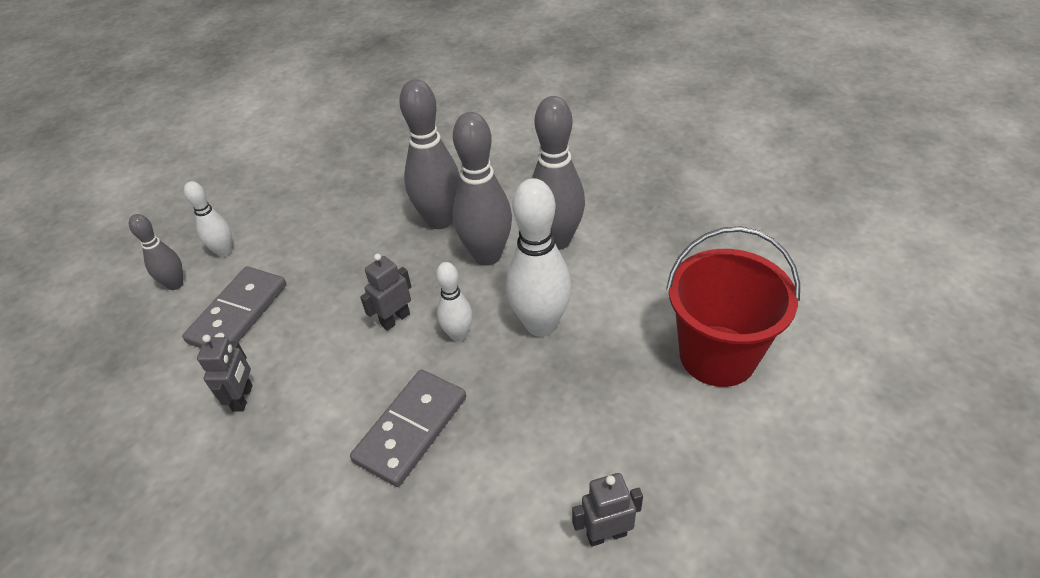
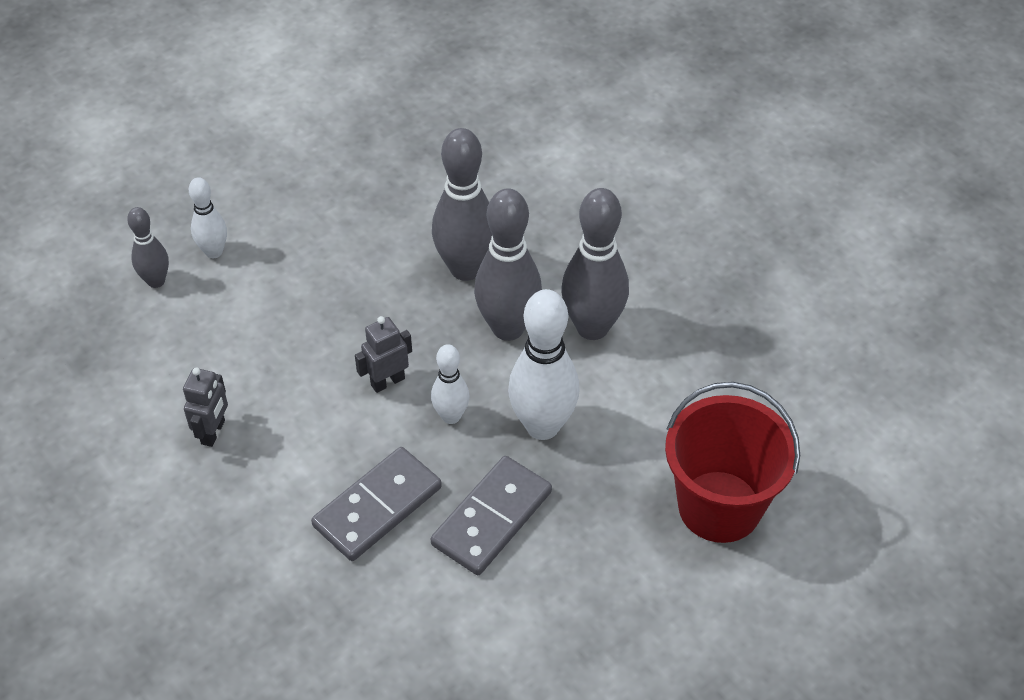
camera: 10 degrees right, 5 degrees up
(238, 313) = (220, 334): grey domino -> grey domino (492, 518)
(606, 534) = (539, 654): grey robot -> none

